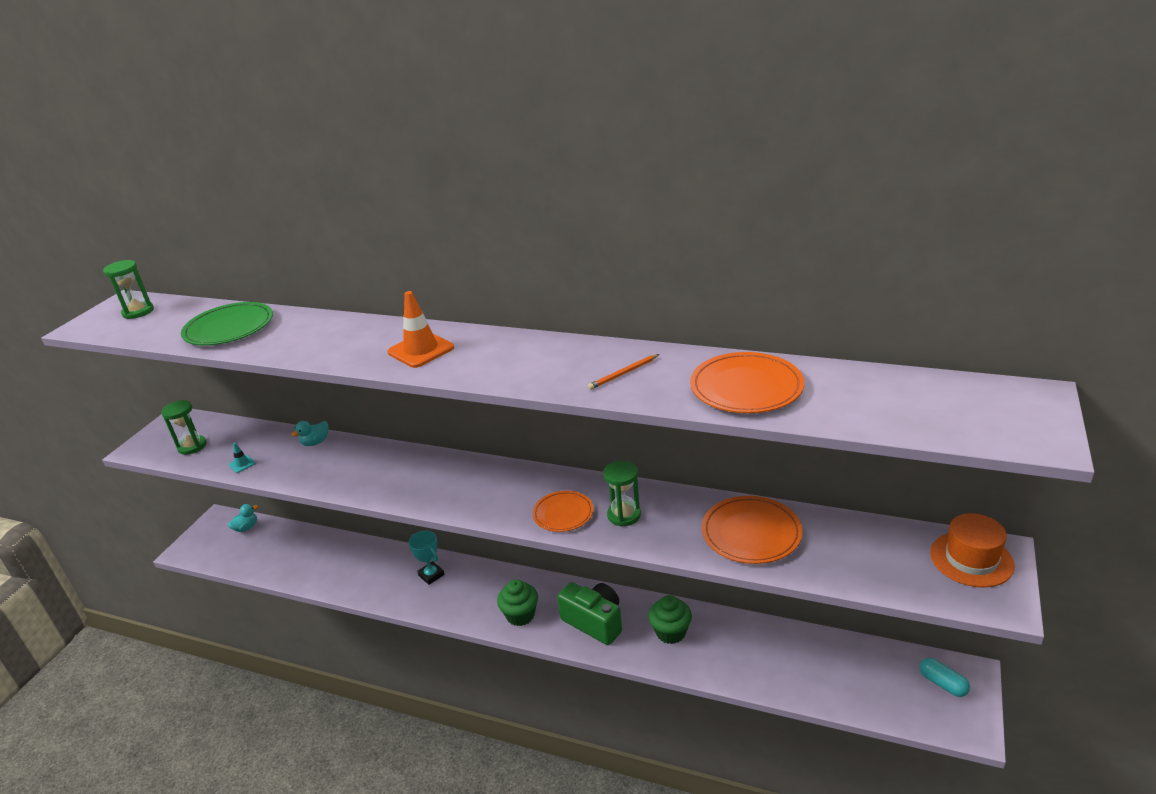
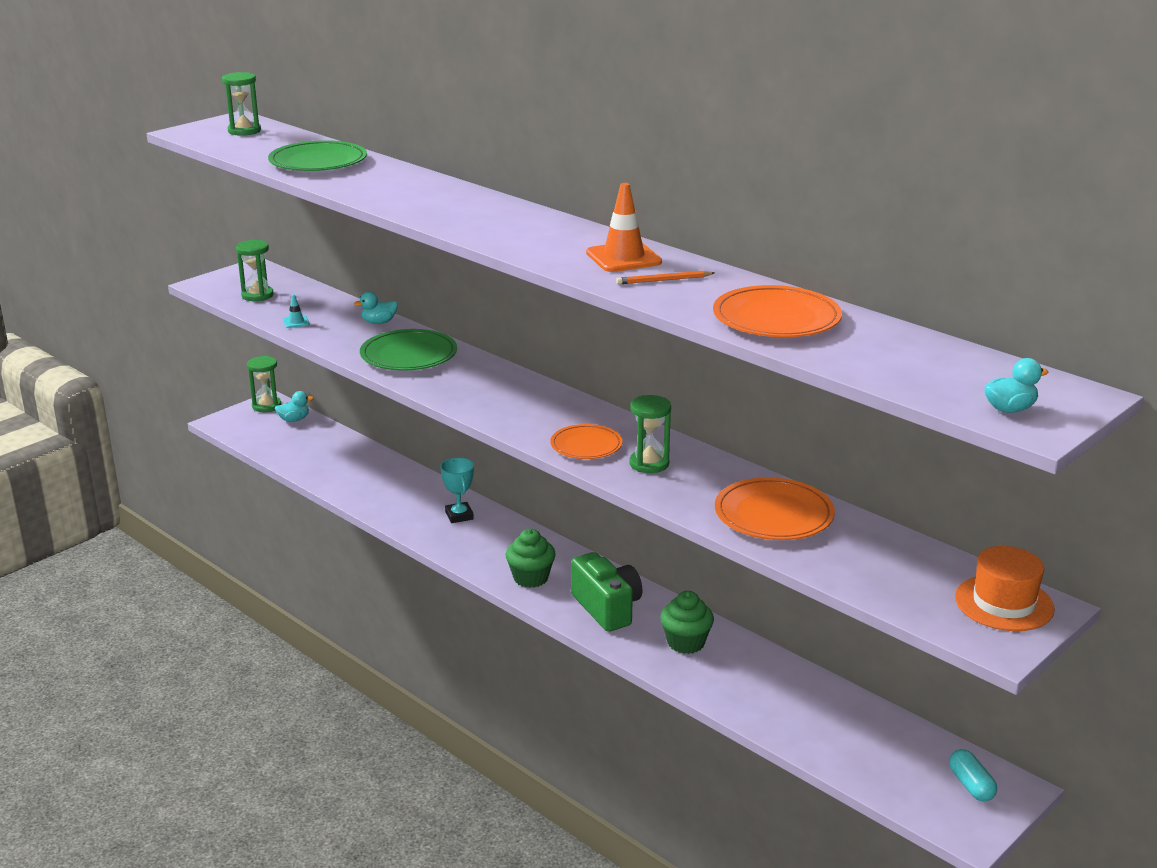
camera: 20 degrees right, 5 degrees down
(216, 522) = (266, 406): none -> green hourglass
(360, 468) = (409, 355): none -> green plate
(421, 350) = (483, 218): orange traffic cone -> orange traffic cone (623, 258)
(1006, 428) = (1010, 409): none -> turquoise duck

